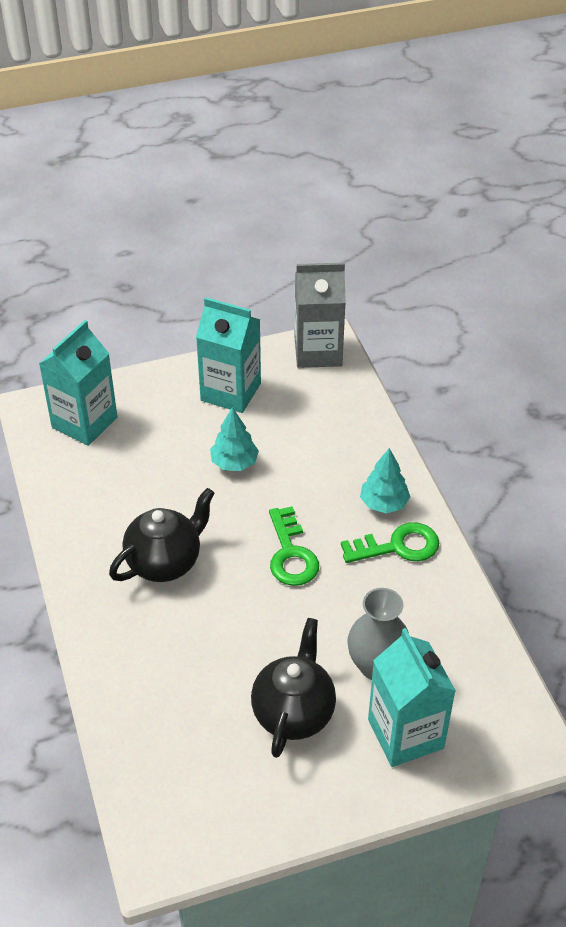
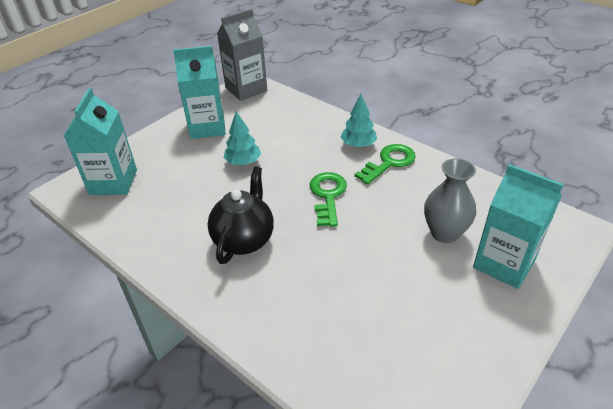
camera: 30 degrees left, 5 degrees down
(291, 554) = (327, 195): green key -> green key turned 135 degrees counterclockwise
(294, 712) = (422, 290): black teapot -> none

